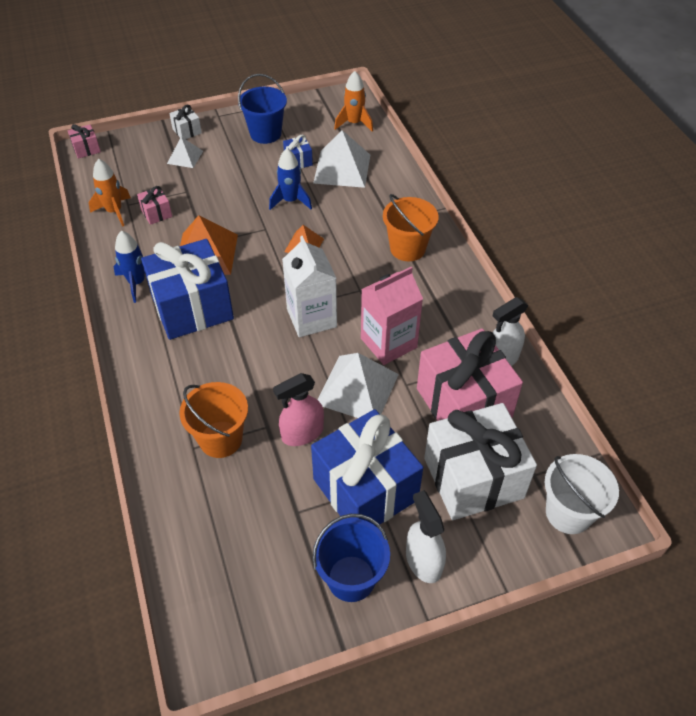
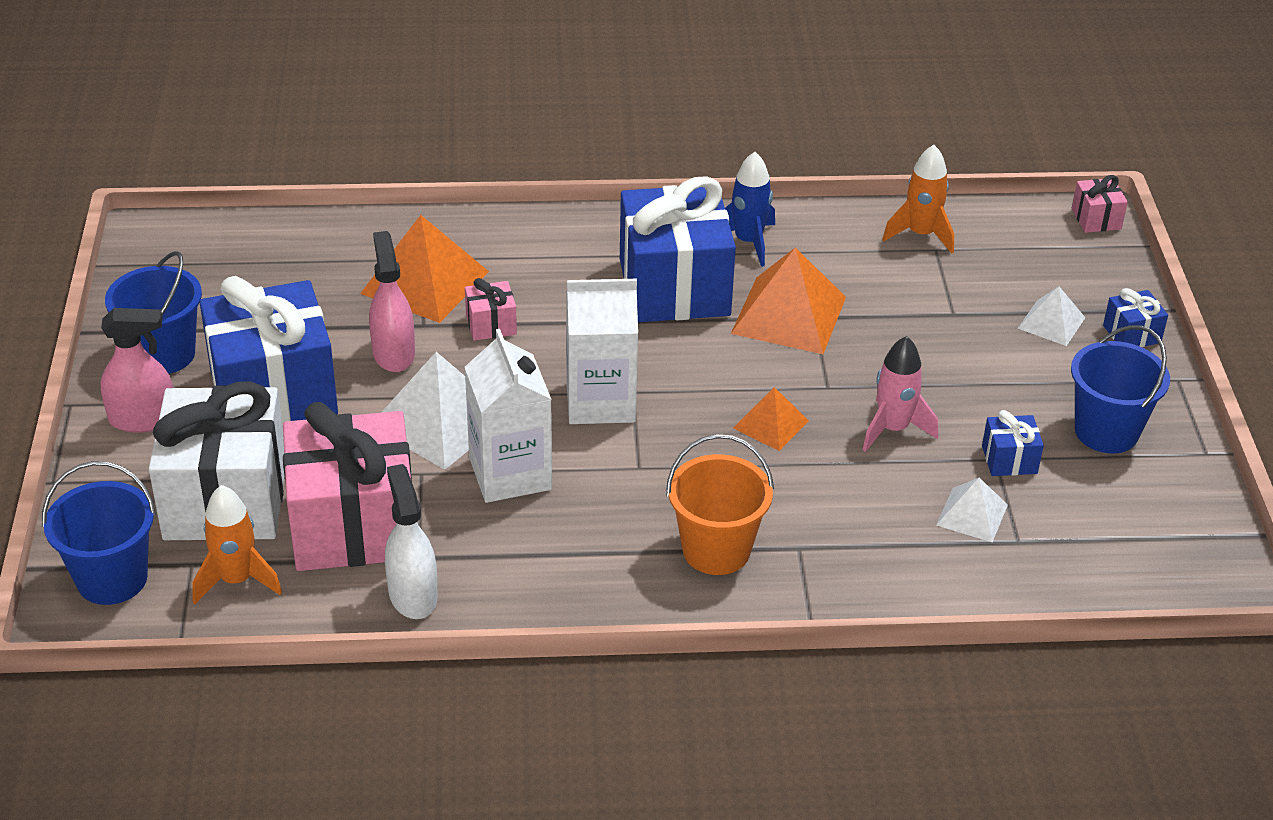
camera: 105 degrees right, 10 degrees down
(156, 213) = (903, 276): pink gift -> pink gift (491, 325)
(187, 131) = (1131, 334): white gift -> blue gift
(220, 439) = (425, 282): orange bucket -> orange pyramid
(290, 201) = (893, 429): blue rocket -> pink rocket
(342, 168) = (972, 515): white pyramid -> white pyramid, size x0.55
(354, 123) = (1122, 565): orange rocket -> orange rocket (237, 580)
(388, 343) = (510, 473): pink carton -> white carton
(423, 561) = (143, 419): white spray bottle -> pink spray bottle
(568, 513) = (112, 579): white bucket -> blue bucket

